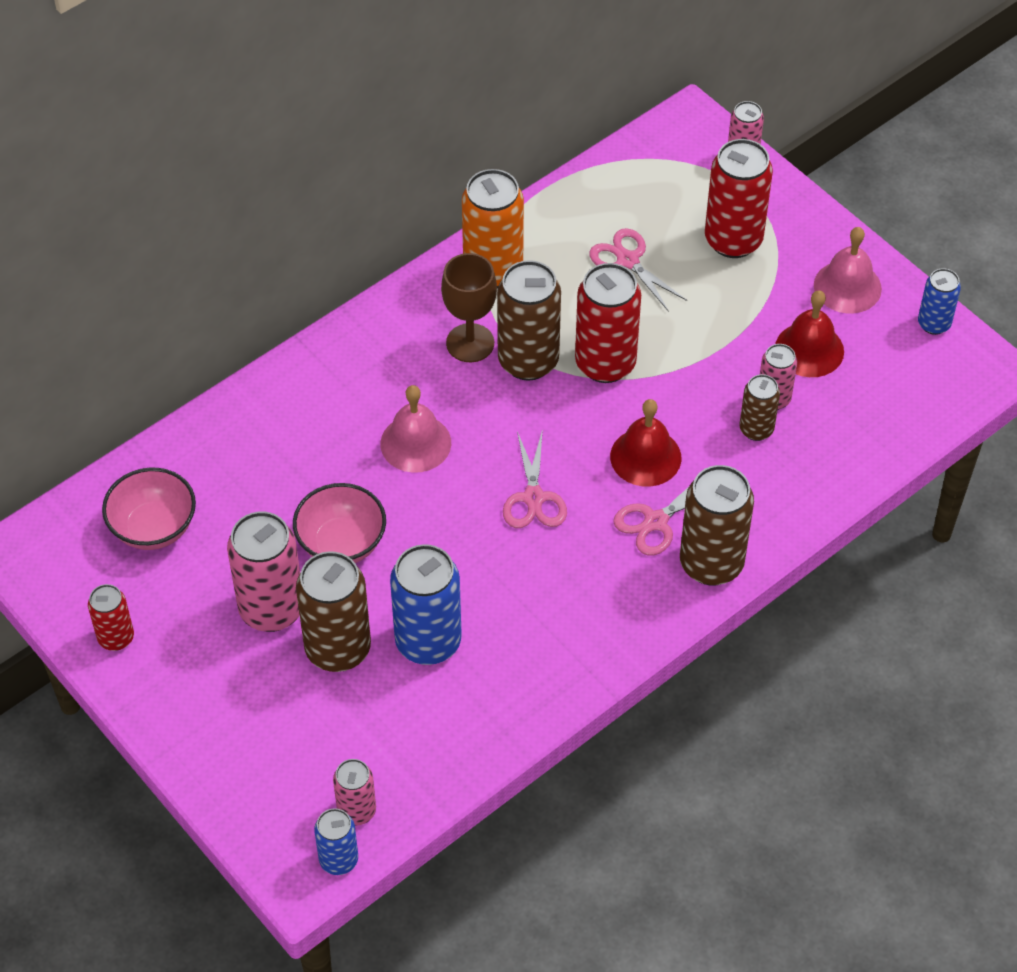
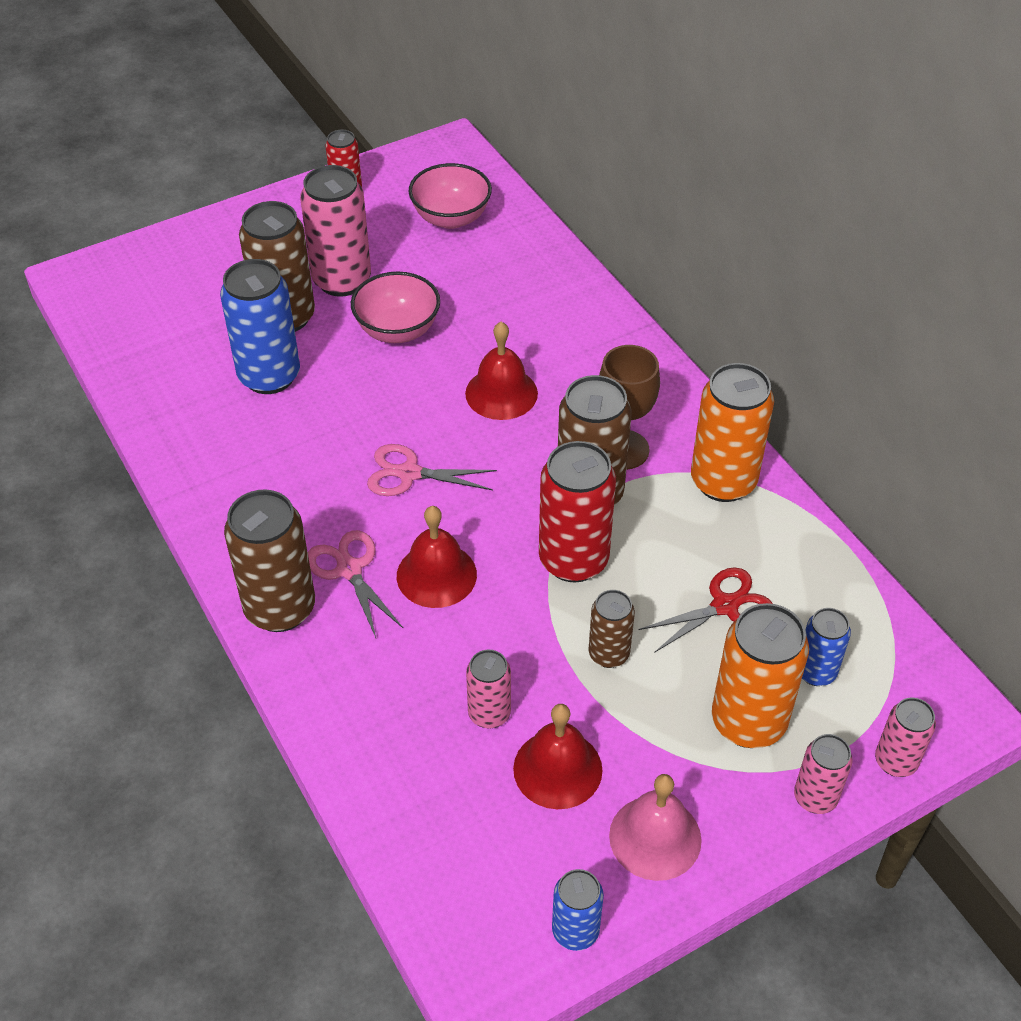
camera: 100 degrees right, 5 degrees down
(338, 860) = (80, 298): blue can -> blue can (816, 672)
(356, 811) = (120, 313): pink can -> pink can (815, 797)
(415, 443) = (501, 393): pink bell -> red bell
(627, 261) = (725, 606): pink scissors -> red scissors
(733, 240) = (748, 721): red can -> orange can
(756, 429) = (448, 687): brown can -> brown can (609, 654)

